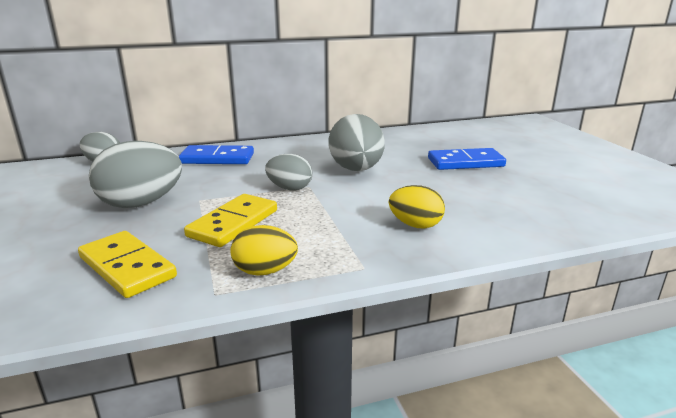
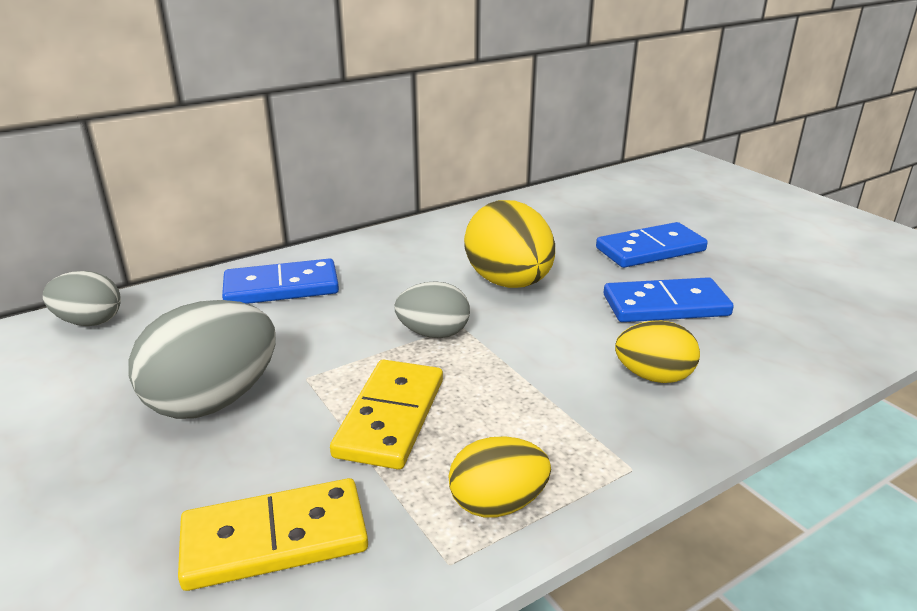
camera: 15 degrees left, 5 degrees up
(127, 267) = (275, 539): yellow domino -> yellow domino turned 45 degrees counterclockwise
(356, 169) = (509, 283): grey egg -> yellow egg
(453, 191) = (665, 305): none -> blue domino

